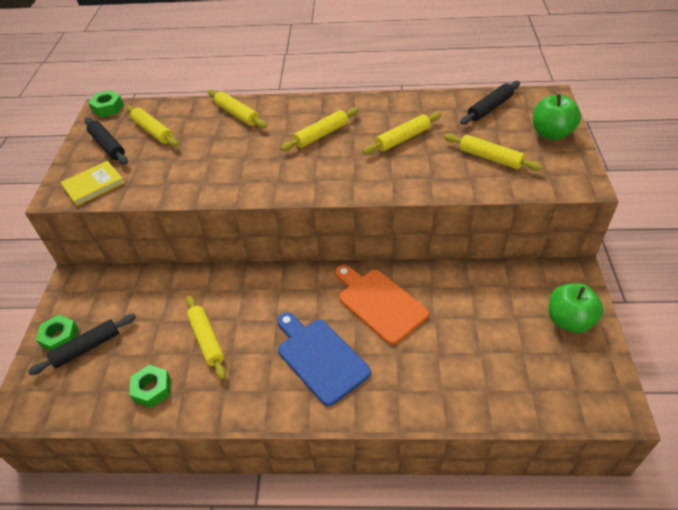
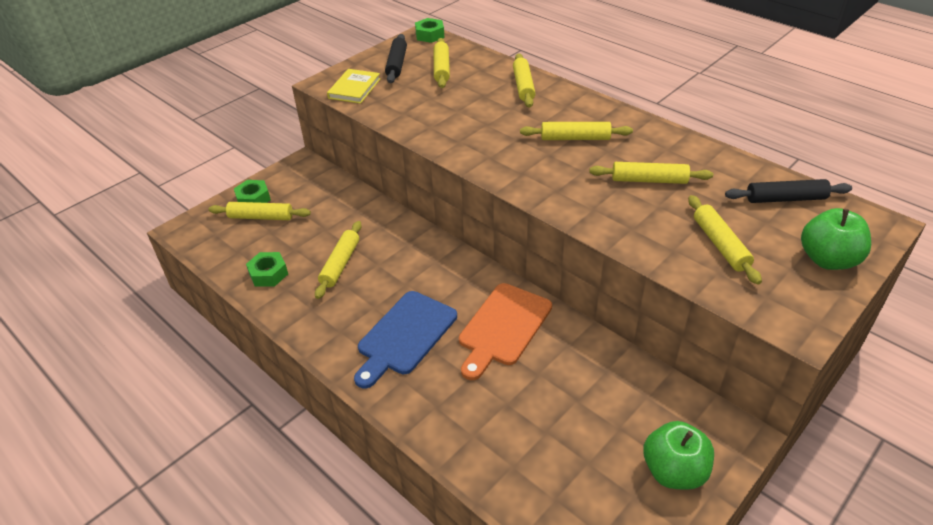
camera: 40 degrees right, 5 degrees down
(87, 348) = (261, 217): black rolling pin -> yellow rolling pin
(93, 185) = (354, 88): yellow book -> yellow book turned 75 degrees counterclockwise
(320, 358) = (405, 336): blue cutting board -> blue cutting board turned 150 degrees counterclockwise
(379, 303) = (503, 327): orange cutting board -> orange cutting board turned 150 degrees counterclockwise

